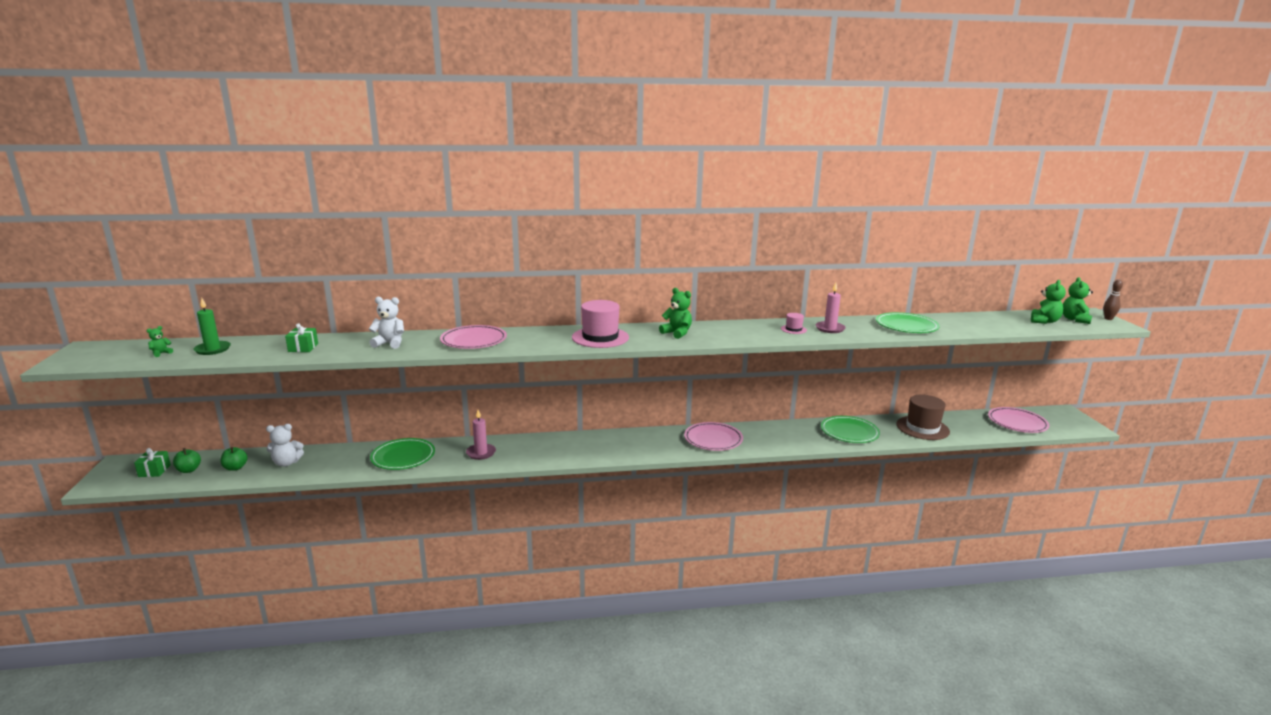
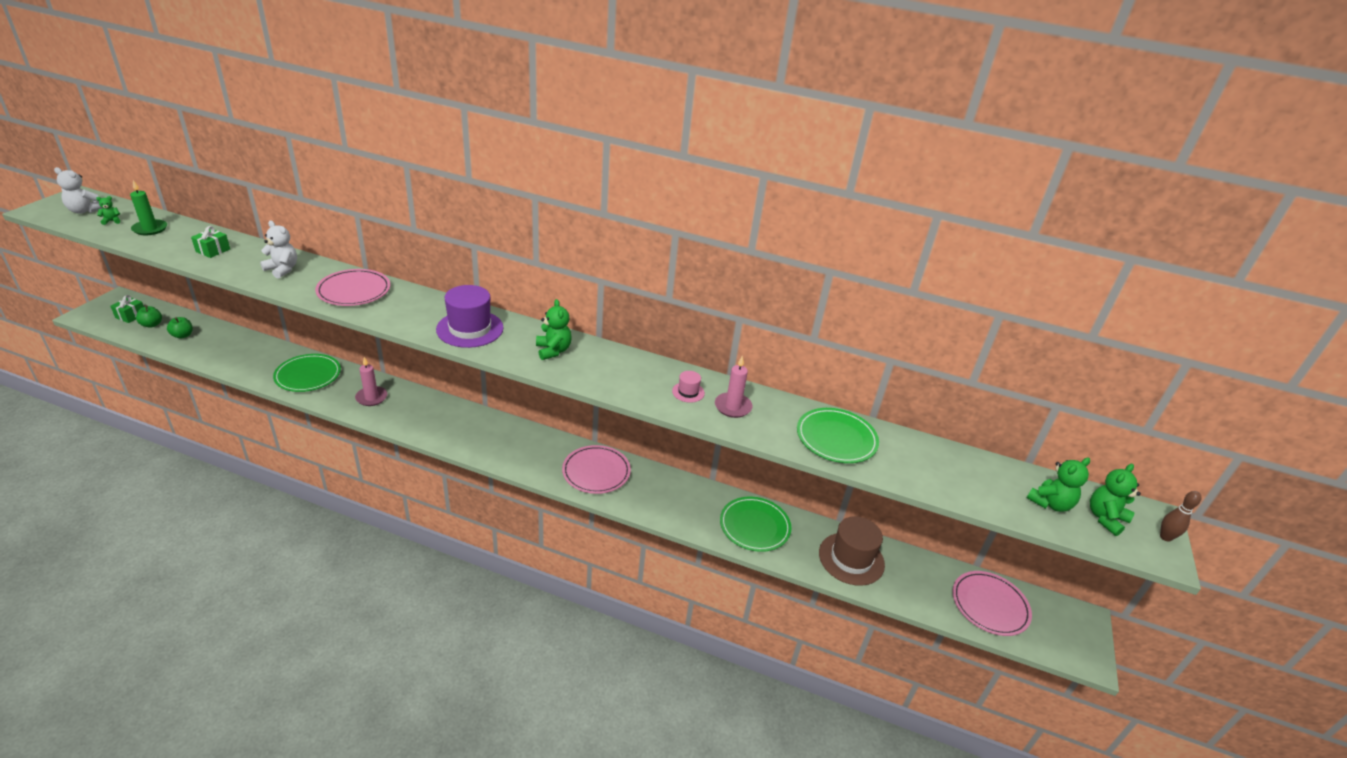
camera: 25 degrees right, 15 degrees up
(286, 463) = (220, 345): white teddy bear -> white teddy bear (85, 211)
(600, 337) = (470, 329): pink hat -> purple hat

